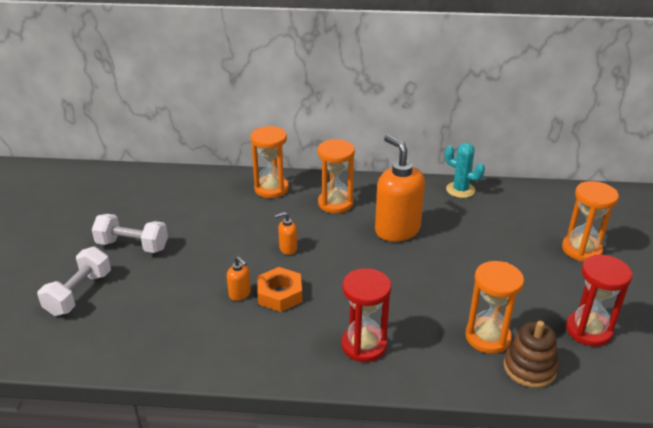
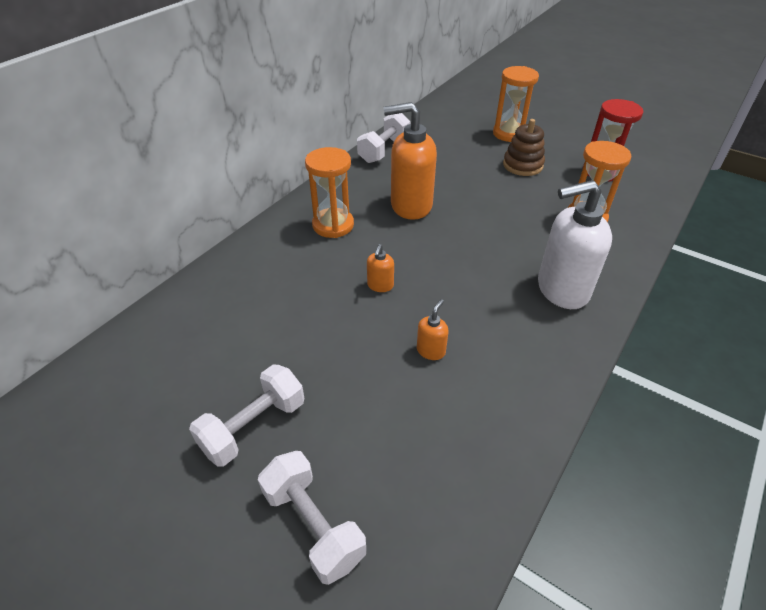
camera: 60 degrees left, 10 degrees up
(240, 294) = (431, 351): orange soap dispenser -> orange soap dispenser turned 45 degrees counterclockwise
(271, 189) = (259, 259): orange hourglass -> none
(280, 294) = (452, 319): orange nut -> none
(364, 345) = (562, 290): red hourglass -> white soap dispenser
(460, 190) = (384, 150): turquoise cactus -> white dumbbell
(529, 368) = (630, 214): brown stacking toy -> brown stacking toy (522, 165)

